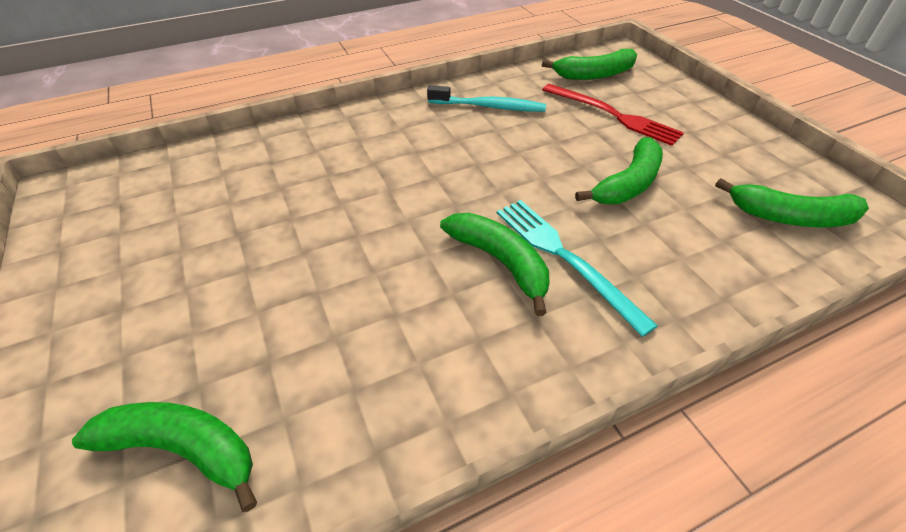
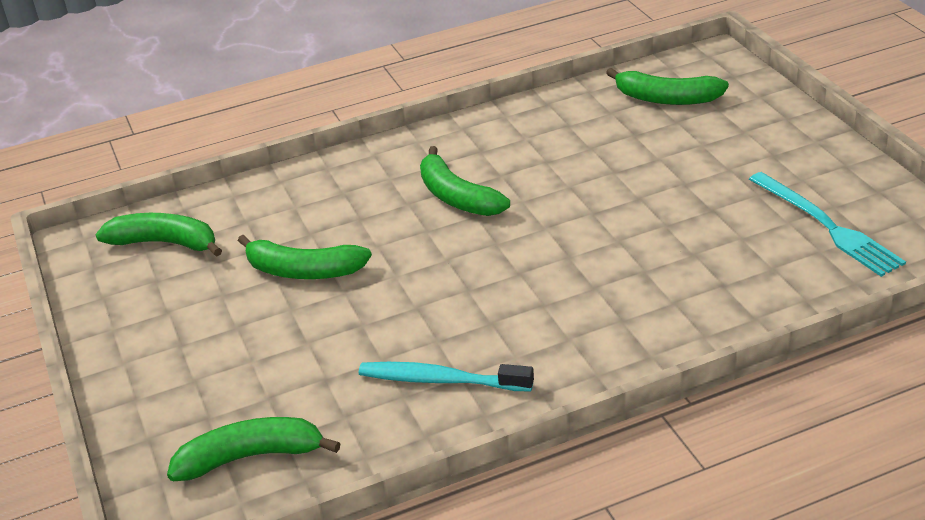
camera: 175 degrees left, 10 degrees down
(564, 257) = (399, 202): turquoise fork -> turquoise fork (827, 226)
(613, 115) = (267, 368): red fork -> none
(628, 184) = (303, 271): green banana -> green banana turned 120 degrees counterclockwise

